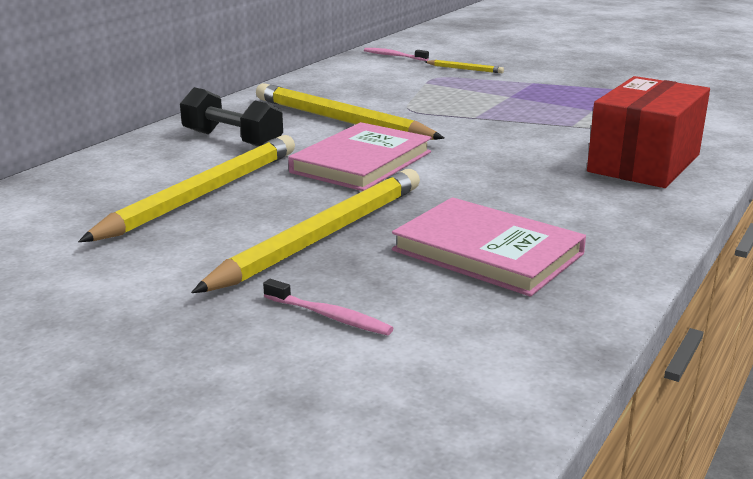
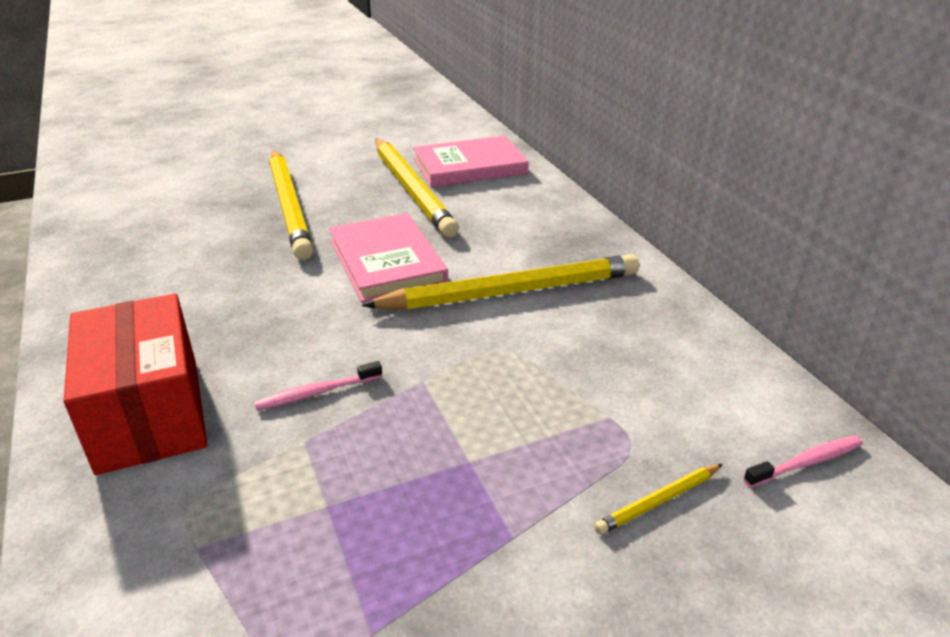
camera: 125 degrees right, 10 degrees up
(232, 140) = (514, 226): black dumbbell -> none
(329, 316) = (207, 181): pink toothbrush -> pink toothbrush (317, 393)
(487, 252) = (177, 246): pink book -> pink book (470, 166)

